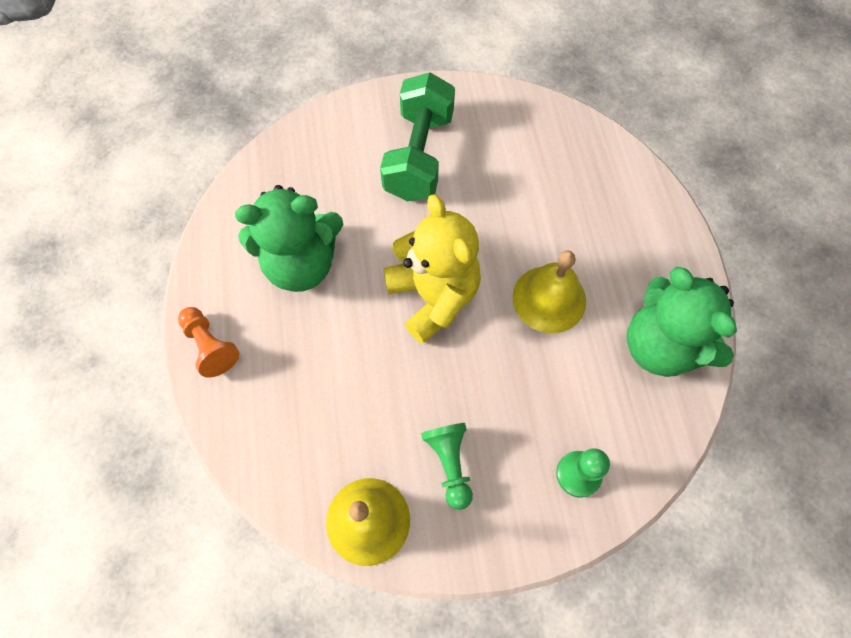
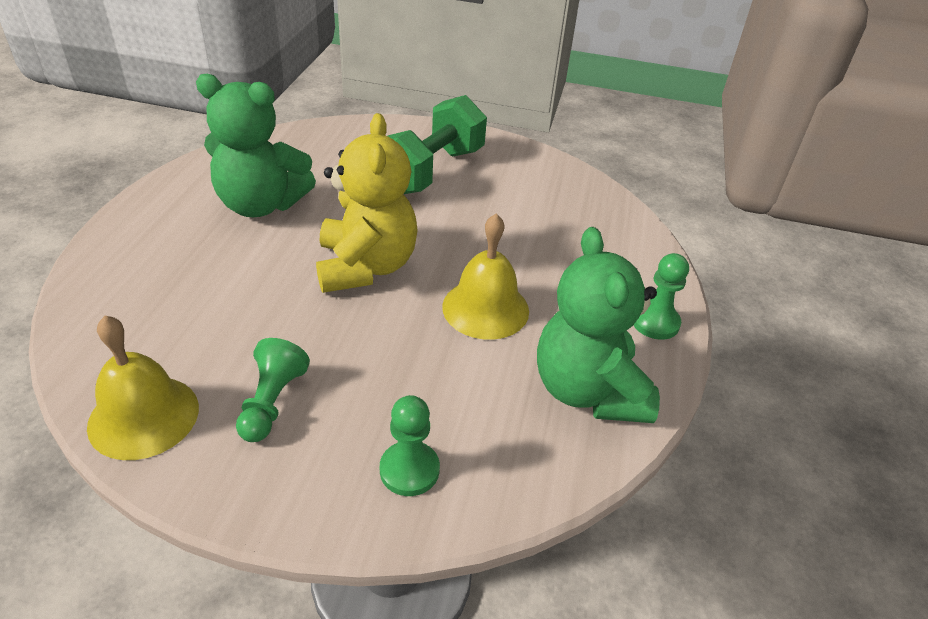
camera: 20 degrees right, 25 degrees down
(210, 346) = (128, 230): orange pawn -> none
(677, 255) = (655, 322): none -> green pawn

